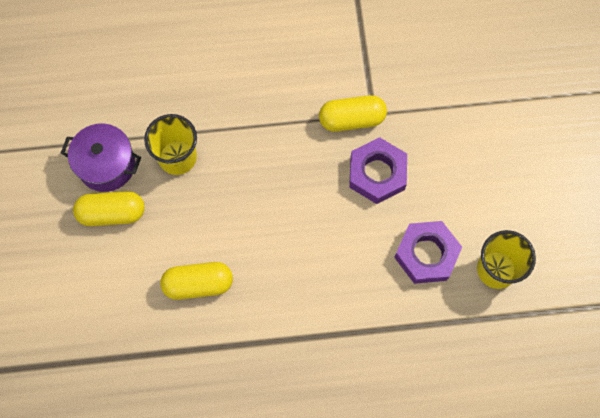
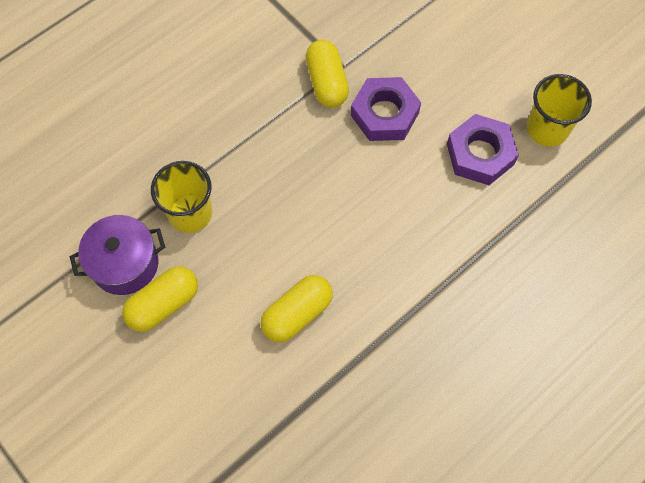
camera: 35 degrees left, 5 degrees down
(352, 119) = (327, 83): yellow capsule -> yellow capsule turned 60 degrees counterclockwise

